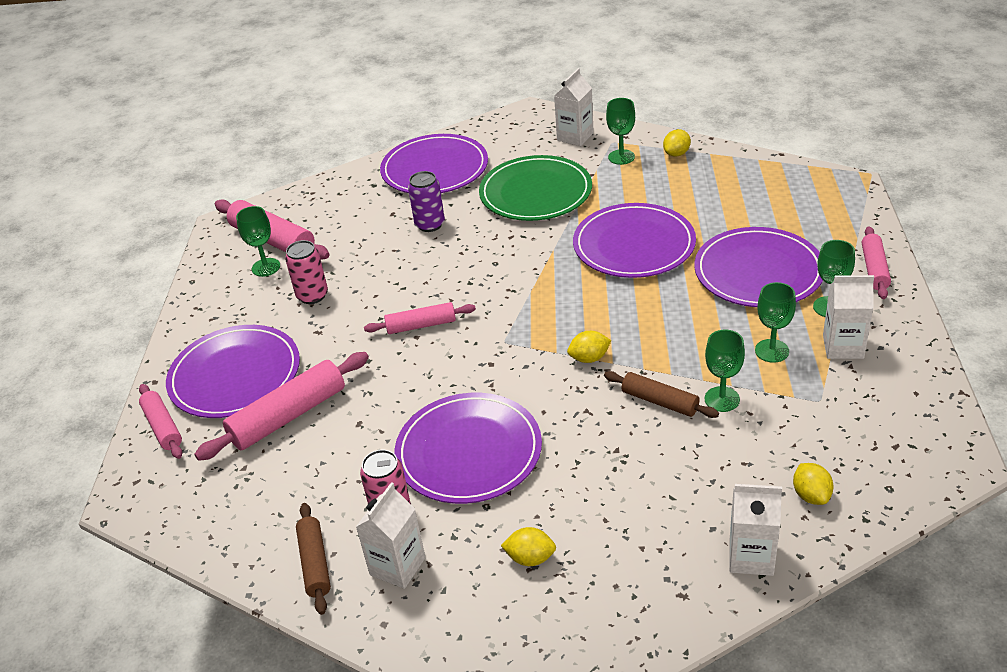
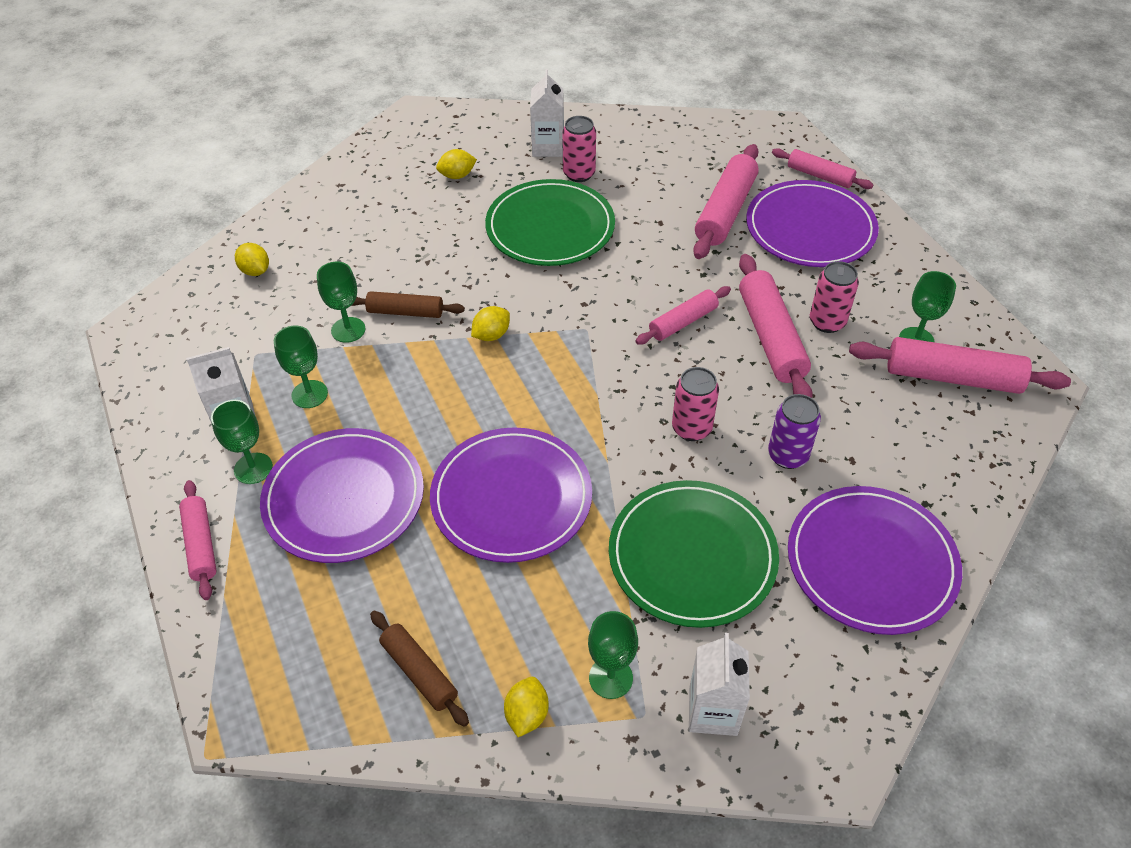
camera: 150 degrees right, 10 degrees up
(315, 563) = (606, 134): brown rolling pin -> brown rolling pin (419, 672)
(365, 296) = (771, 337): none -> pink rolling pin
(469, 451) = (550, 227): purple plate -> green plate
(479, 254) = (691, 428): none -> pink can
(751, 557) = (296, 218): white carton -> none

